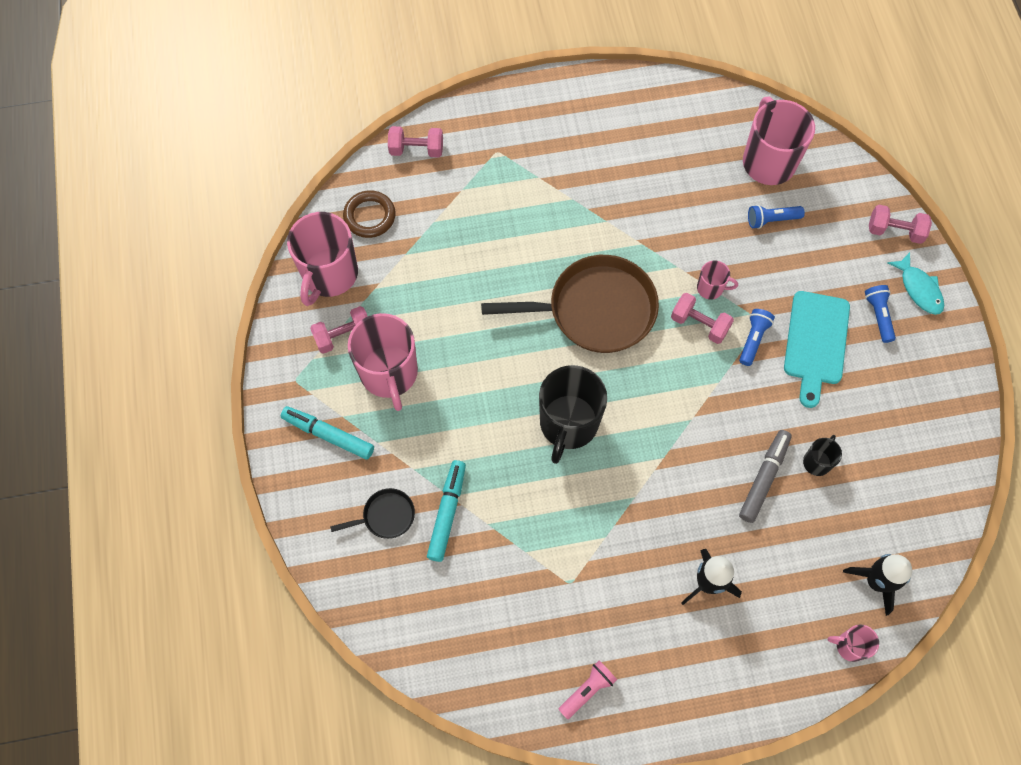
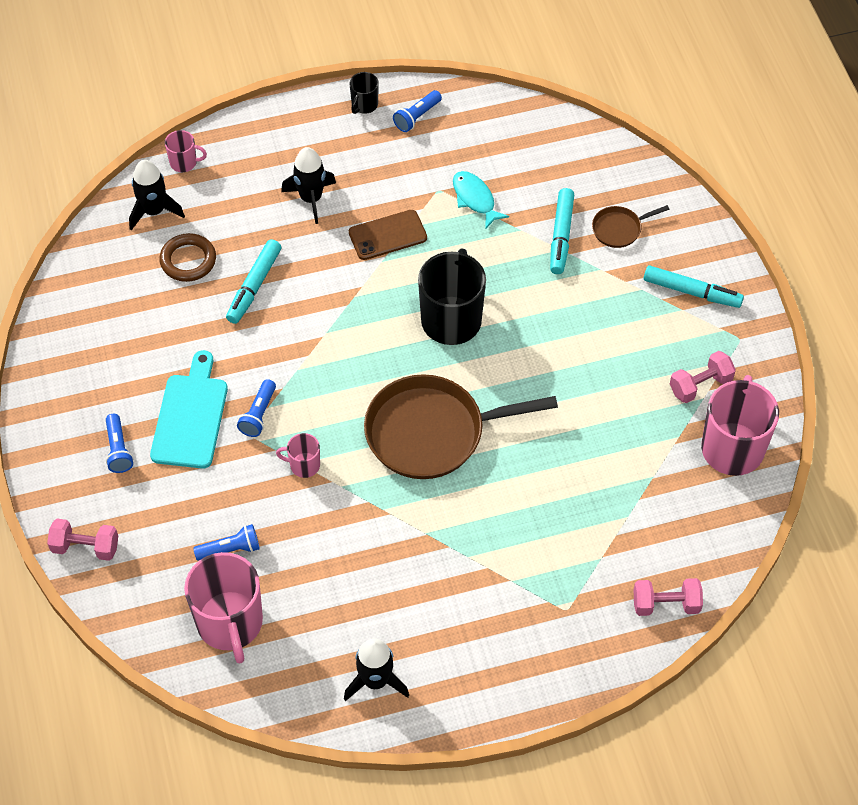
camera: 175 degrees right, 10 degrees down
(369, 216) = (703, 517): brown ring -> brown ring (188, 260)
(386, 516) = (619, 229): black pan -> brown pan
(389, 374) = (643, 352): pink mug -> none
(587, 690) = (417, 117): pink flashlight -> blue flashlight
(627, 529) = (387, 235): none -> brown phone
(652, 111) = (375, 681): none -> black rocket
(699, 324) = (317, 426): pink dumbbell -> none
(763, 478) = (254, 286): grey marker -> turquoise marker
(817, 461) = (200, 304): black mug -> black mug (364, 105)
(919, 289) = (68, 482): turquoise fish -> turquoise fish (475, 199)

